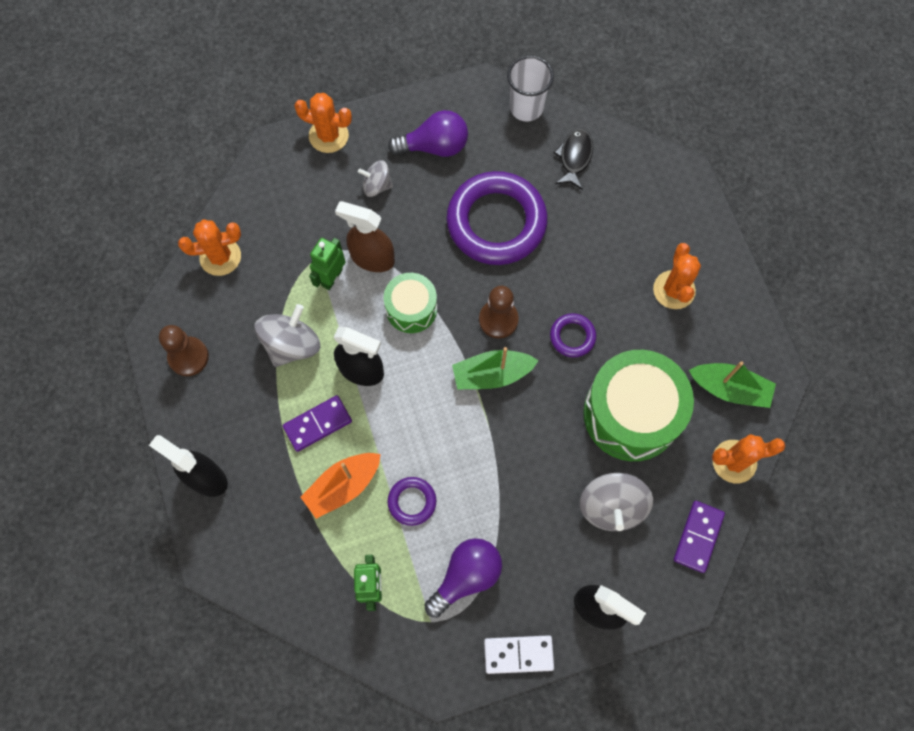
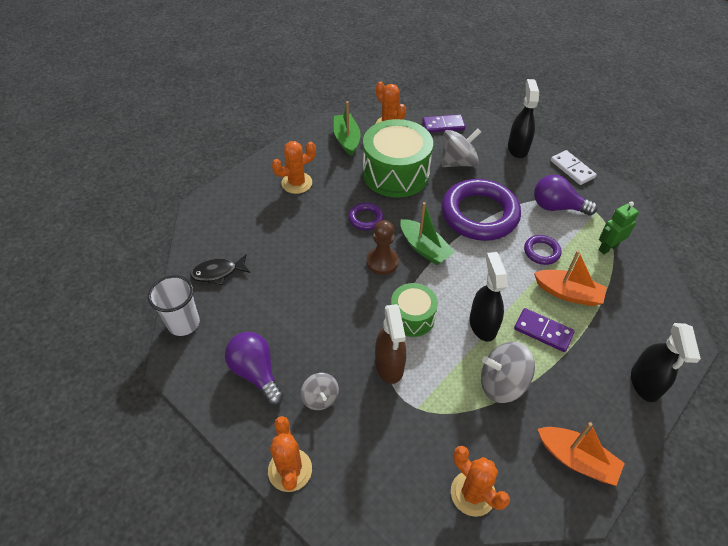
camera: 120 degrees left, 20 degrees down
(188, 357) = (576, 459): brown pawn -> orange boat
(331, 277) = (426, 386): green robot -> none
(496, 222) = (304, 297): purple ring -> purple ring (479, 214)

